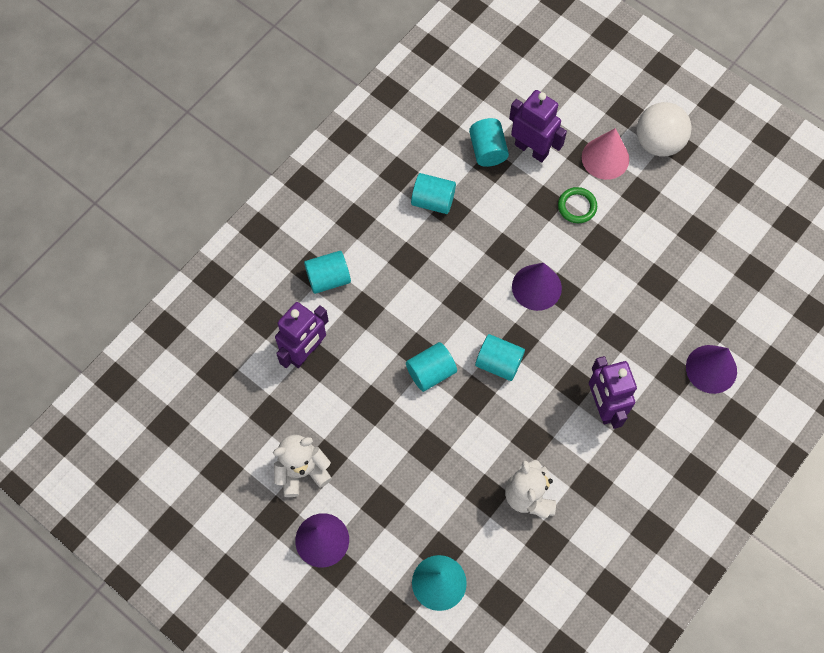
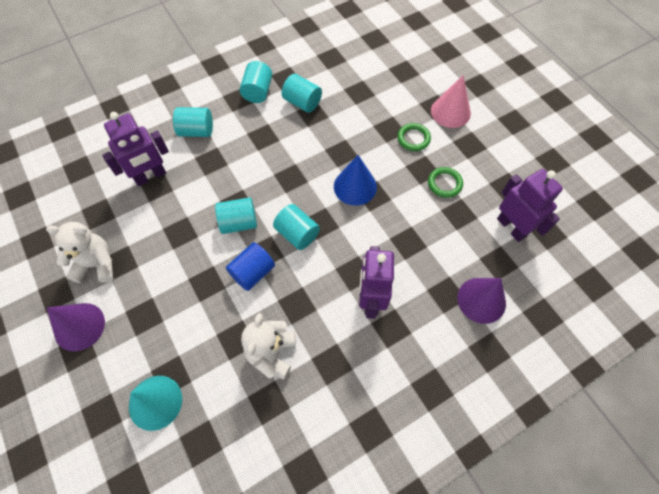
camera: 20 degrees right, 5 degrees down
(471, 421) = (253, 272): none -> blue cylinder
(487, 150) = (360, 81): turquoise cylinder -> turquoise cylinder (258, 92)
(531, 149) = (394, 90): purple robot -> purple robot (511, 227)
(536, 287) = (355, 186): purple cone -> blue cone
(630, 251) = (444, 184): none -> green ring
(658, 142) = (498, 113): white ball -> none

